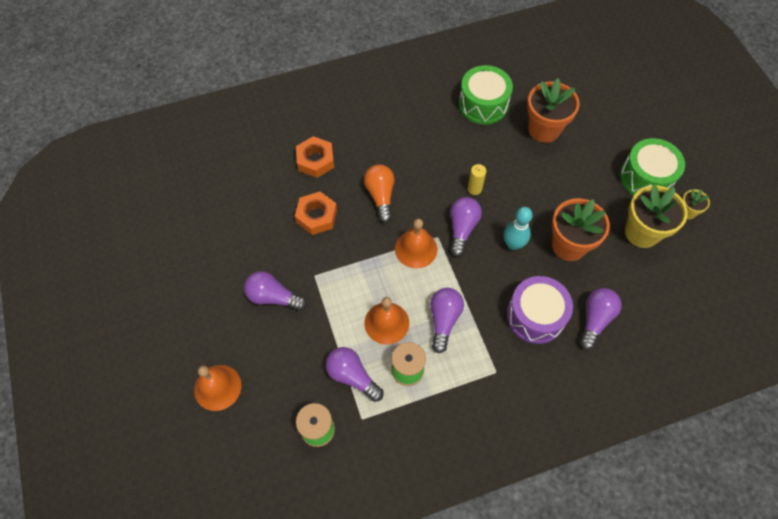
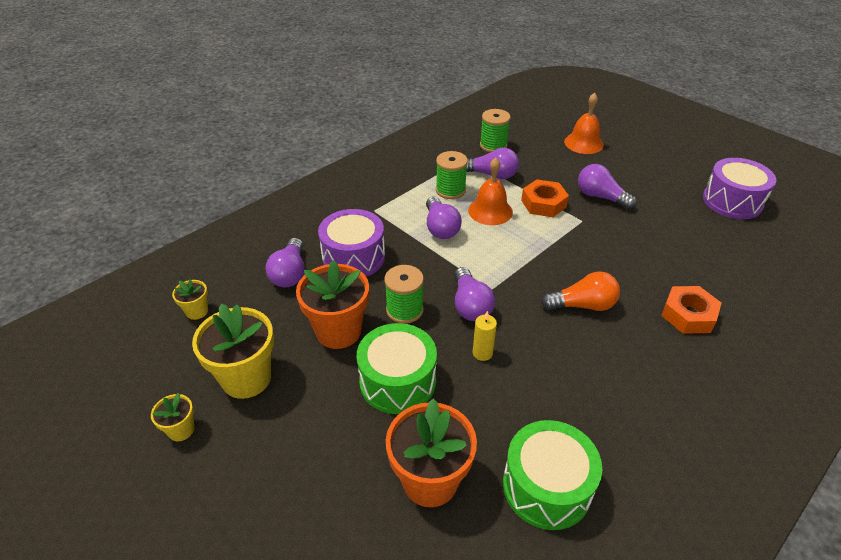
camera: 155 degrees right, 20 degrees down
(166, 242) = (732, 201): none -> purple drum
(273, 297) = (600, 197): purple light bulb -> purple light bulb turned 135 degrees counterclockwise
(316, 216) = (628, 264): orange nut -> orange nut (543, 203)
(381, 196) = (583, 305): orange light bulb -> orange light bulb turned 60 degrees counterclockwise
(416, 249) = (506, 271): orange bell -> none
(513, 244) = (404, 310): turquoise bowling pin -> green spool
(646, 178) = (247, 460): green drum -> green drum (397, 381)
(677, 308) = (197, 311): none -> yellow flower pot

